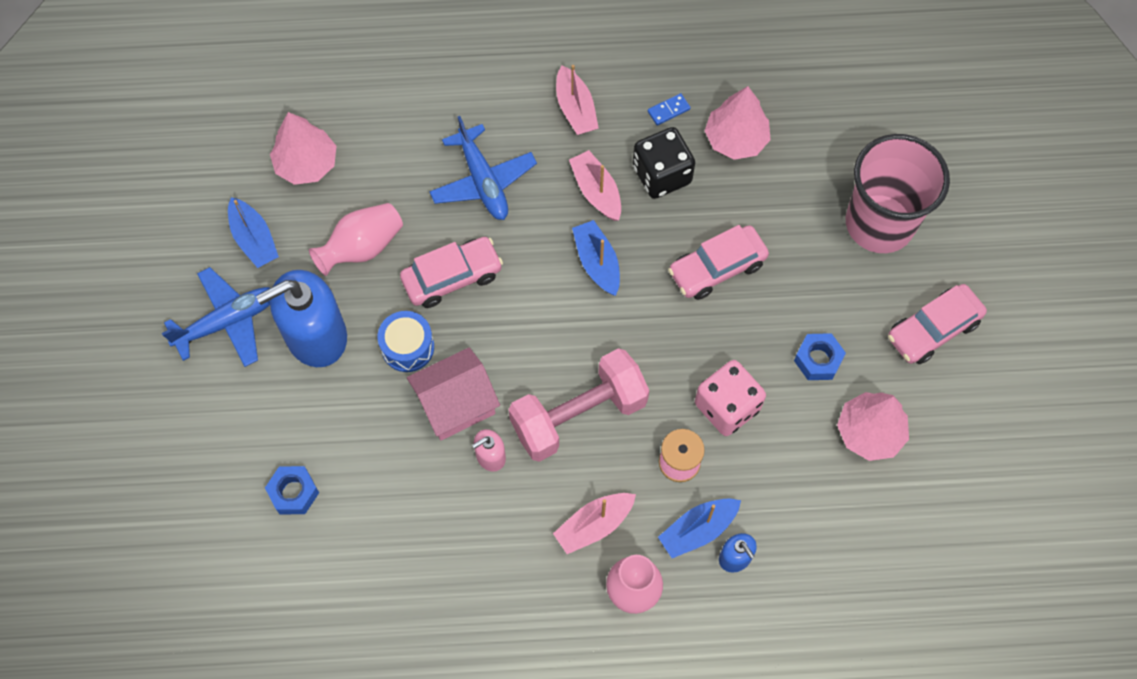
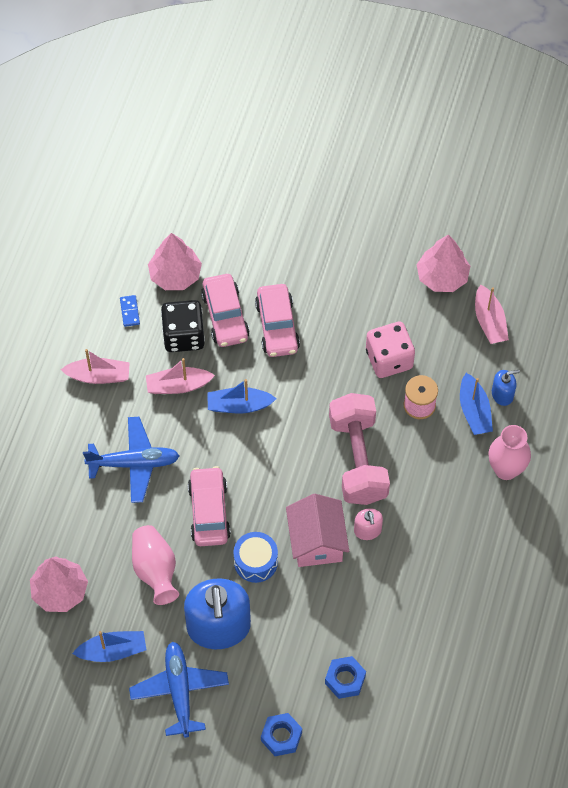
camera: 70 degrees left, 5 degrees down
(594, 525) = (446, 477): pink boat -> pink boat (489, 321)
(818, 360) = (375, 288): blue nut -> blue nut (281, 736)
(879, 223) = (285, 208): pink cup -> none
(933, 329) = (381, 208): pink car -> pink car (225, 316)

